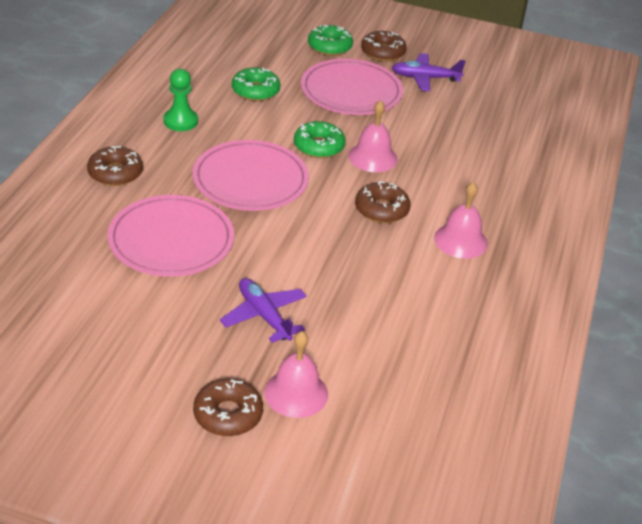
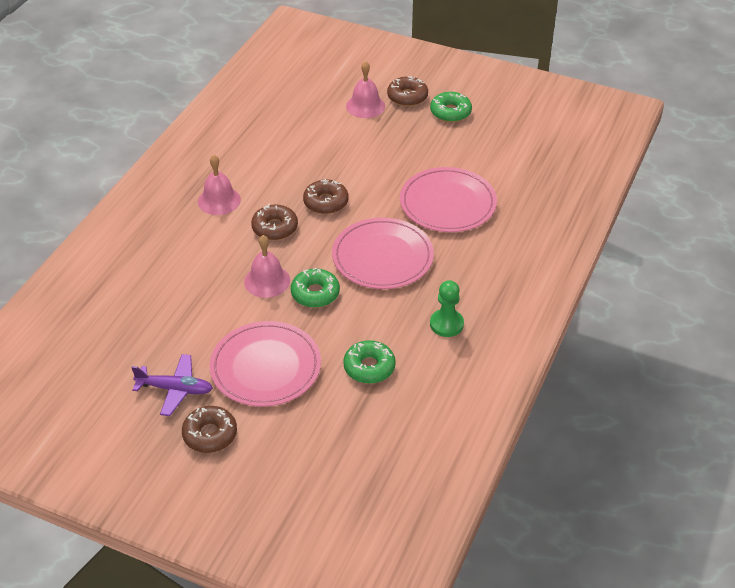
camera: 170 degrees left, 5 degrees up
(115, 173) = (500, 264): brown donut -> brown donut (326, 202)
(264, 316) = (380, 149): purple plane -> none
(329, 47) = (273, 444): green donut -> green donut (450, 112)

